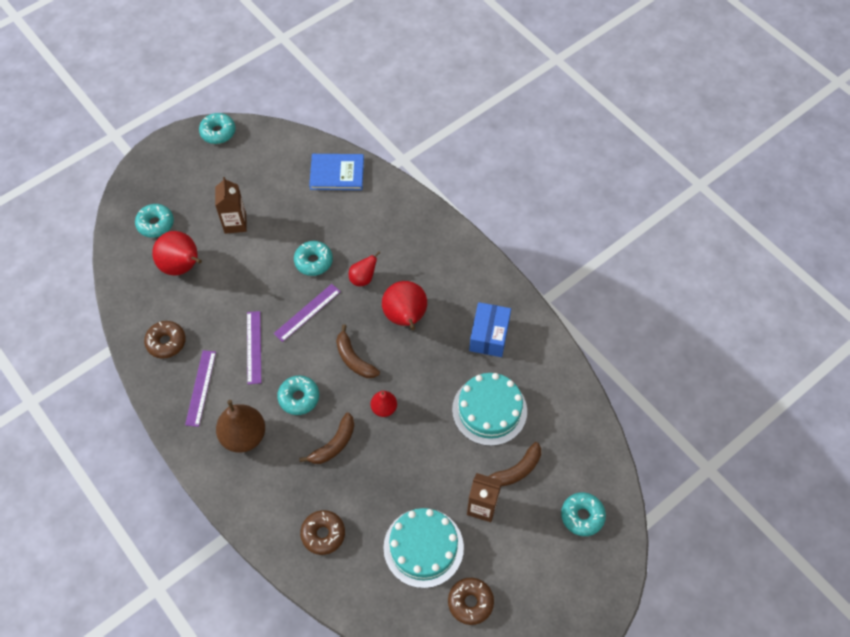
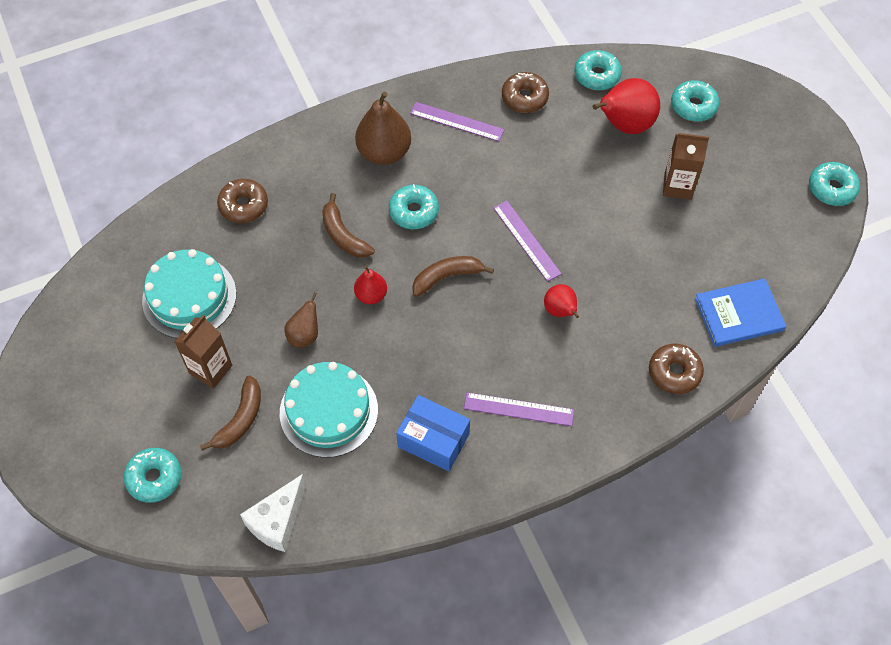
camera: 105 degrees right, 0 degrees up
(254, 347) = (494, 178): purple ruler -> purple ruler (518, 409)
(313, 261) = (600, 260): turquoise donut -> turquoise donut (597, 75)
(337, 173) = (739, 314): blue book -> blue book turned 60 degrees clockwise
(405, 317) = (489, 347): red pear -> none
(432, 446) = (304, 335): none -> brown pear
(470, 602) = (110, 328): brown donut -> brown donut (674, 372)
(516, 470) = (240, 419): brown banana -> brown banana turned 135 degrees counterclockwise
(583, 419) = (277, 521): none -> white cheese

